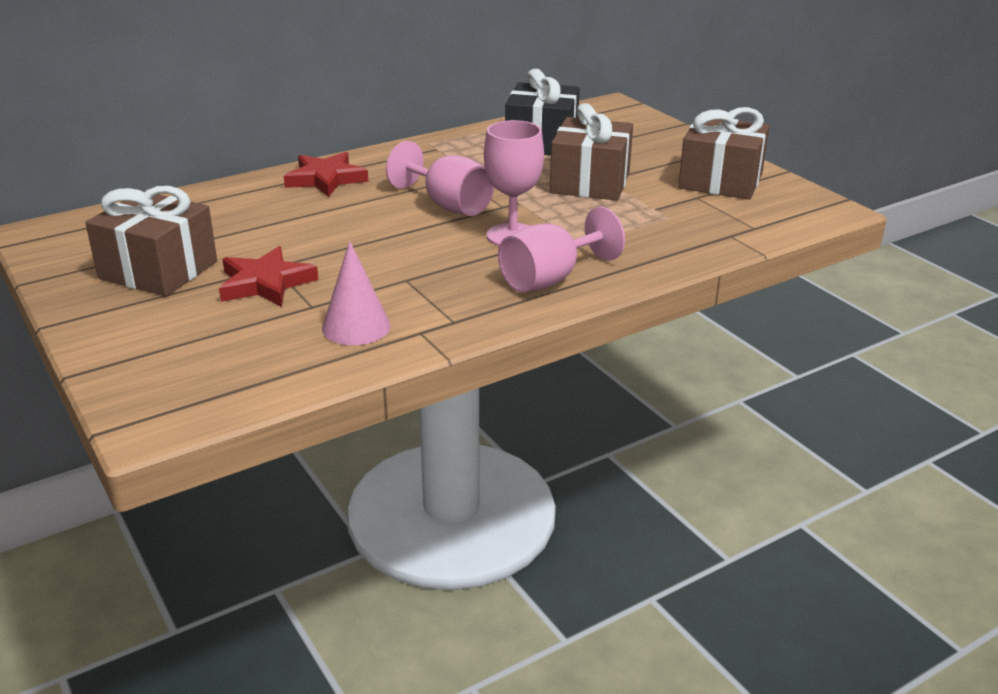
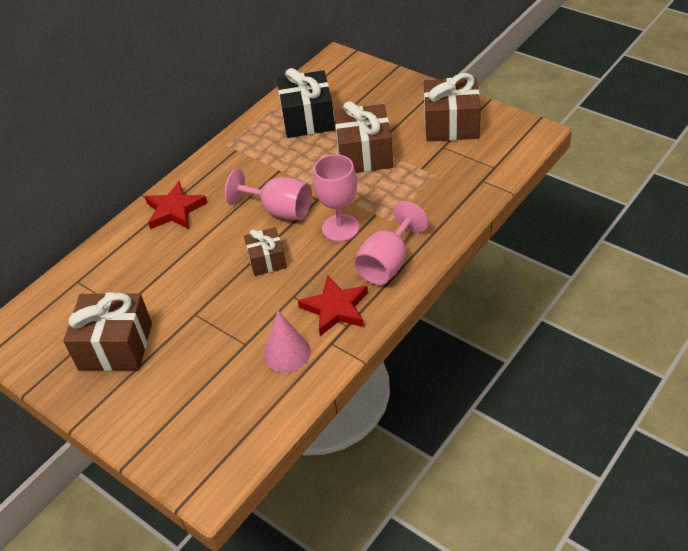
camera: 15 degrees left, 15 degrees up
(265, 283) = (200, 333): red star -> red star (335, 308)
(399, 242) = (267, 260): none -> brown gift

